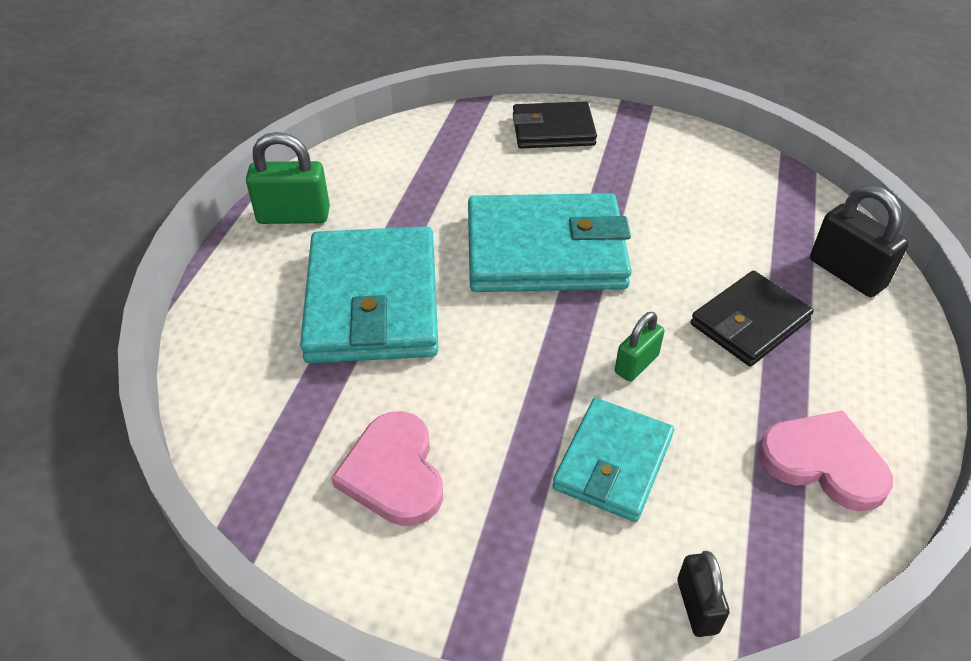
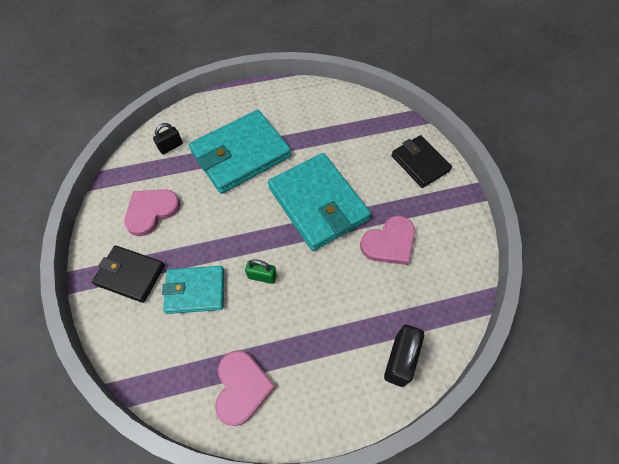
camera: 60 degrees right, 15 degrees up
(293, 216) = (276, 98): green padlock -> none
(662, 209) = (389, 242): none -> pink heart
(697, 606) = (133, 355): black padlock -> black padlock (171, 146)
(749, 322) = (323, 319): black wallet -> black wallet (130, 275)

